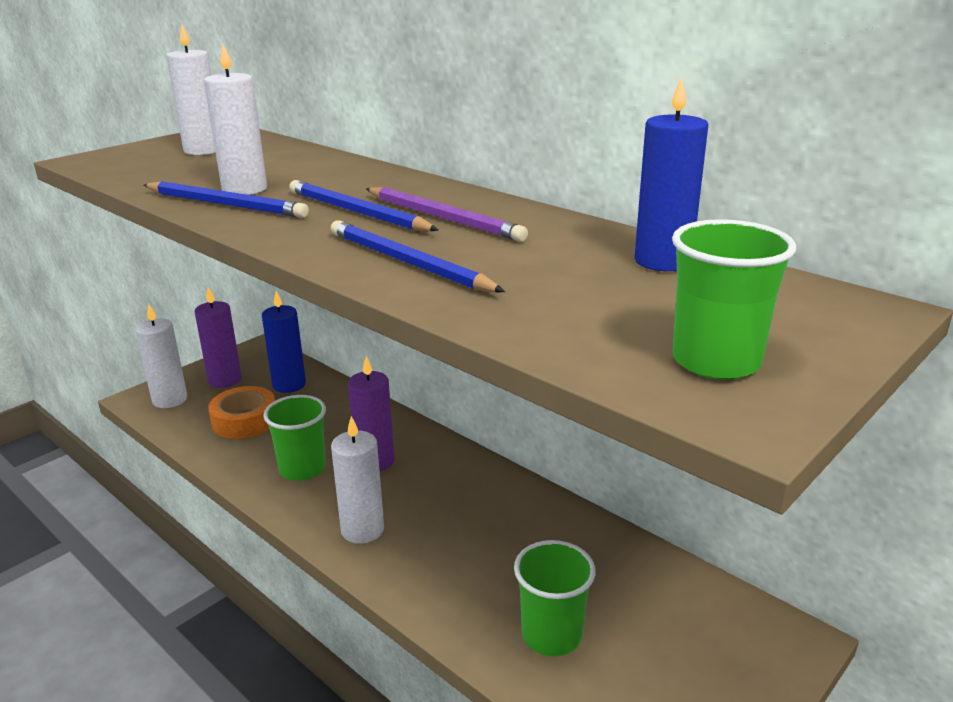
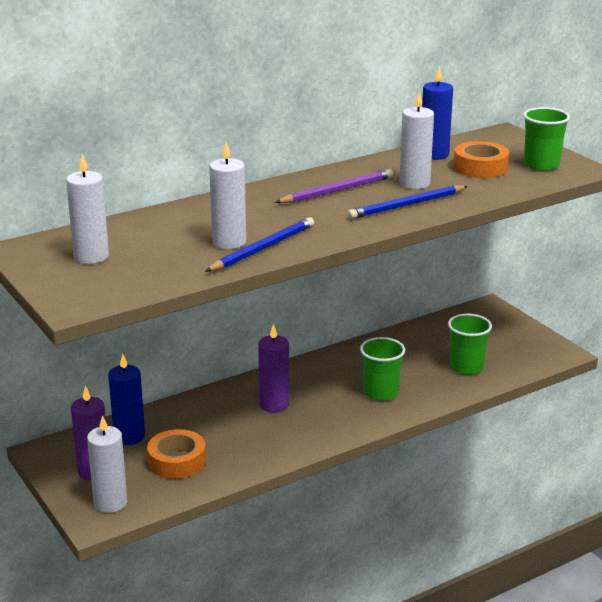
camera: 75 degrees left, 0 degrees up
(302, 469) = (267, 436): green cup -> green cup (381, 393)
(357, 212) = (309, 211): blue pencil -> none
(362, 530) = (352, 417): white candle -> white candle (414, 183)
(636, 302) = (480, 167): none -> orange tape

